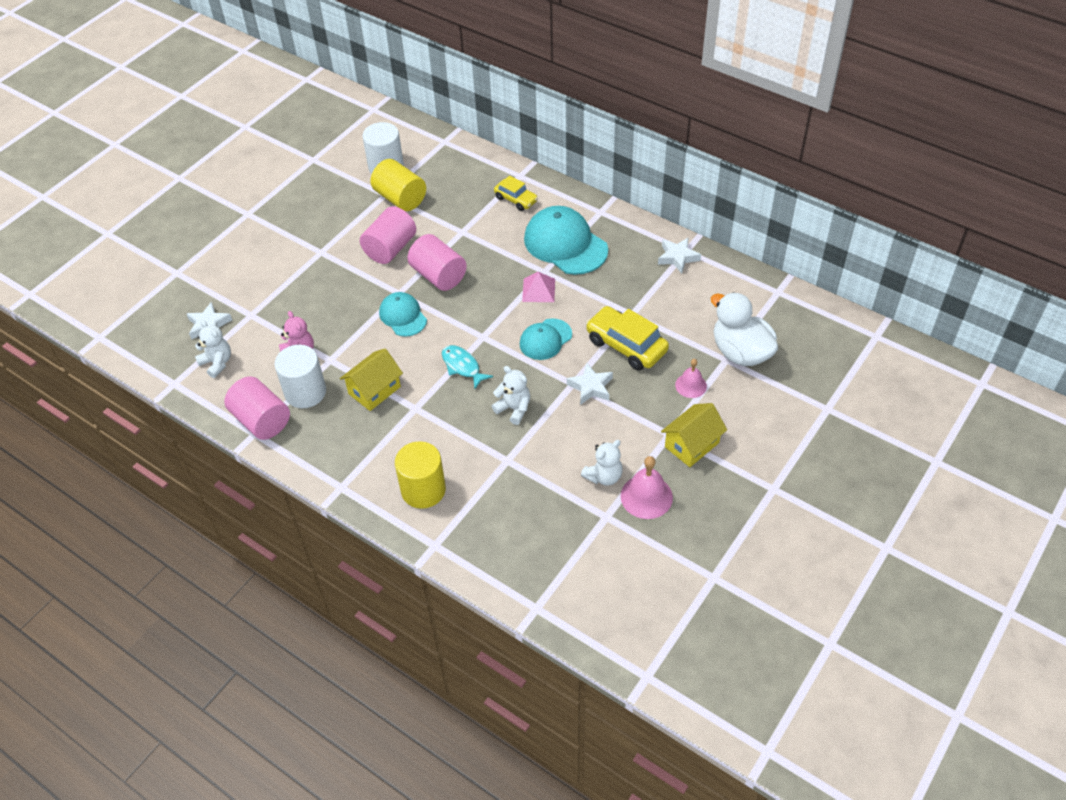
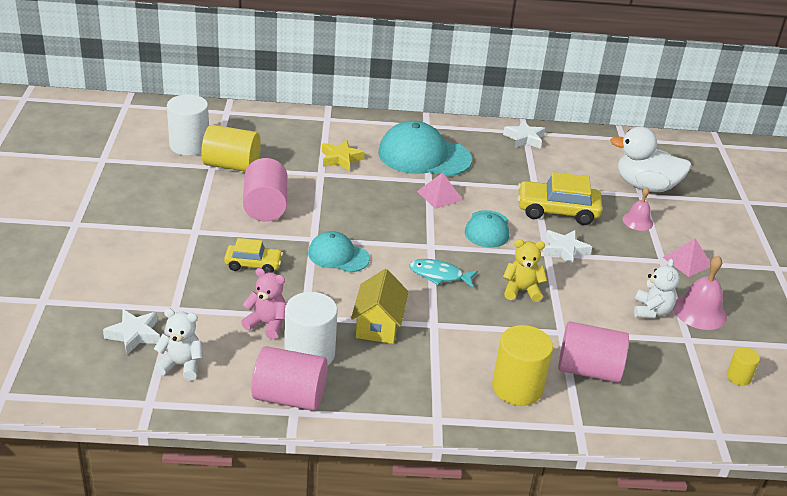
camera: 40 degrees left, 15 degrees down
(438, 275) = (337, 213): pink cylinder -> pink cylinder (588, 370)
(492, 222) = (341, 159): none -> yellow star
(514, 409) = (521, 290): white teddy bear -> yellow teddy bear
(516, 199) = (343, 136): yellow car -> yellow car (253, 264)
(611, 569) = (738, 377): none -> yellow cylinder
(692, 445) = (687, 261): yellow house -> pink pyramid

